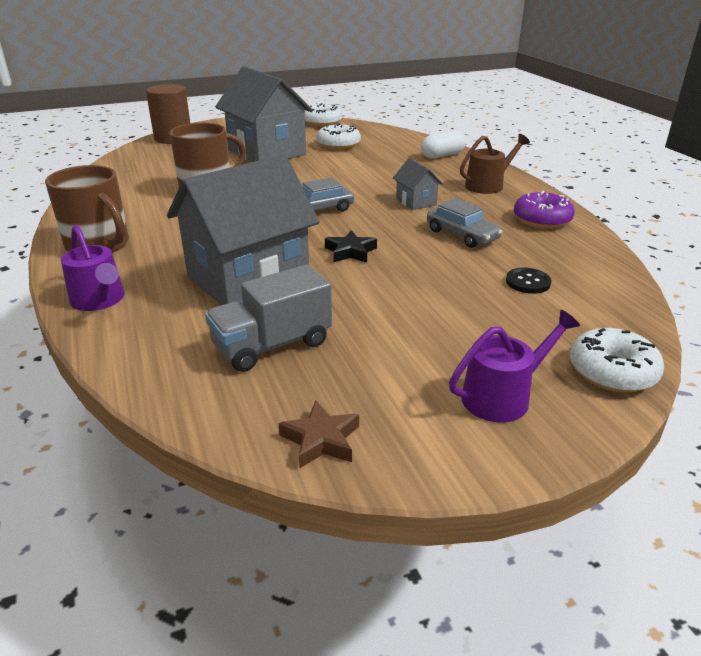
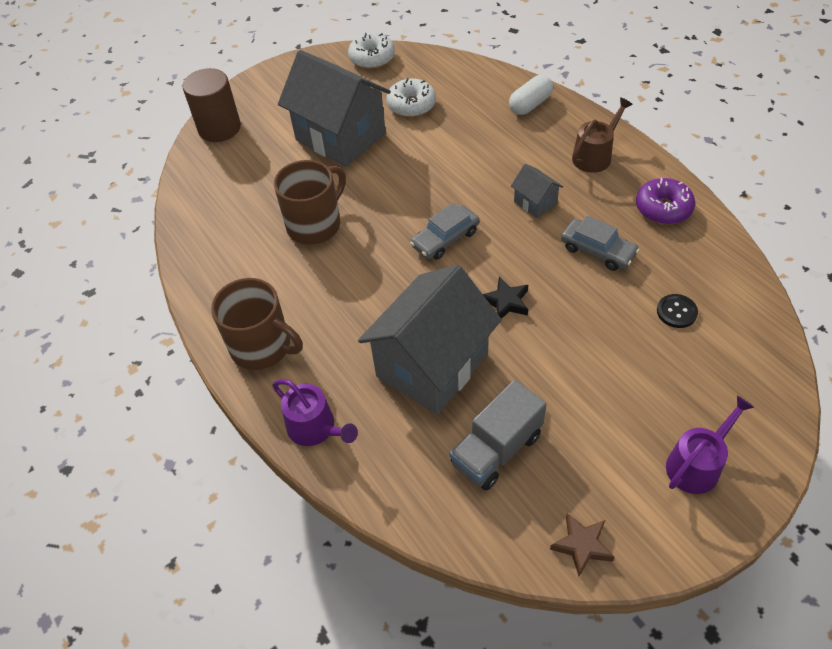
camera: 10 degrees left, 20 degrees up
(612, 372) = (770, 415): white donut -> none

